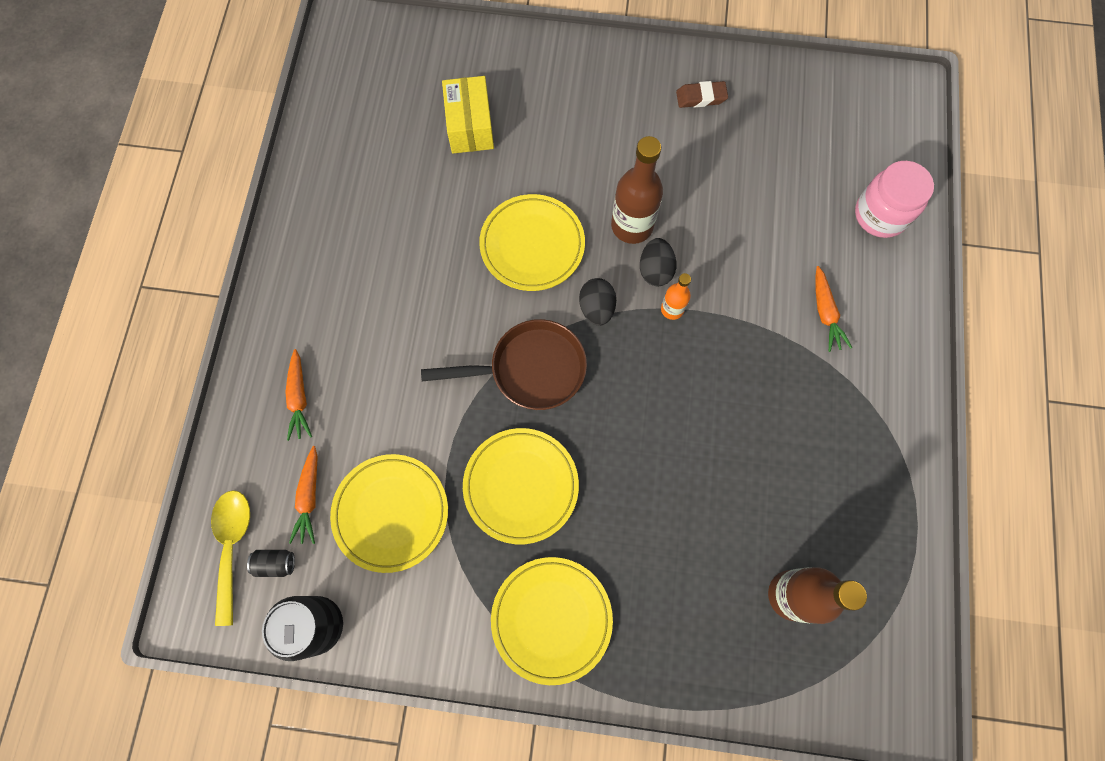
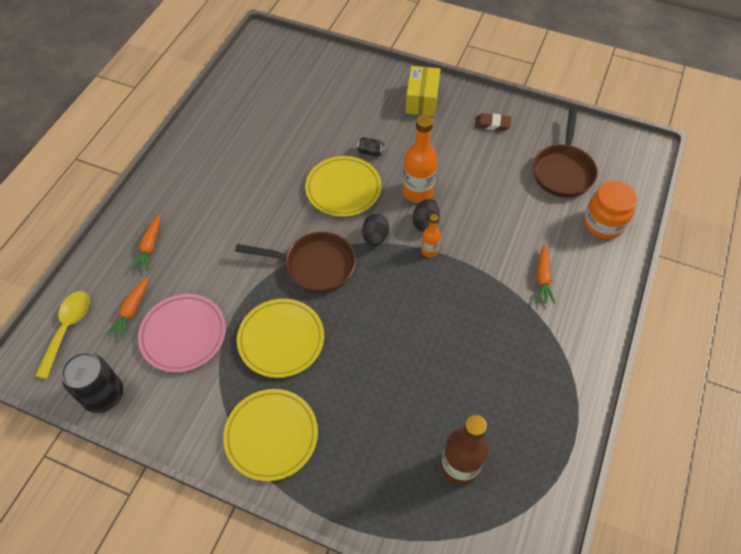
camera: 15 degrees right, 15 degrees down
(275, 563) = (92, 347): black can -> black can (370, 152)
(391, 513) = (183, 334): yellow plate -> pink plate
(470, 126) = (326, 109): yellow box -> yellow box (422, 100)
(632, 226) = (417, 192): brown bottle -> orange bottle
(811, 148) = (563, 171): none -> brown pan
(880, 215) = (603, 223): pink jar -> orange jar

